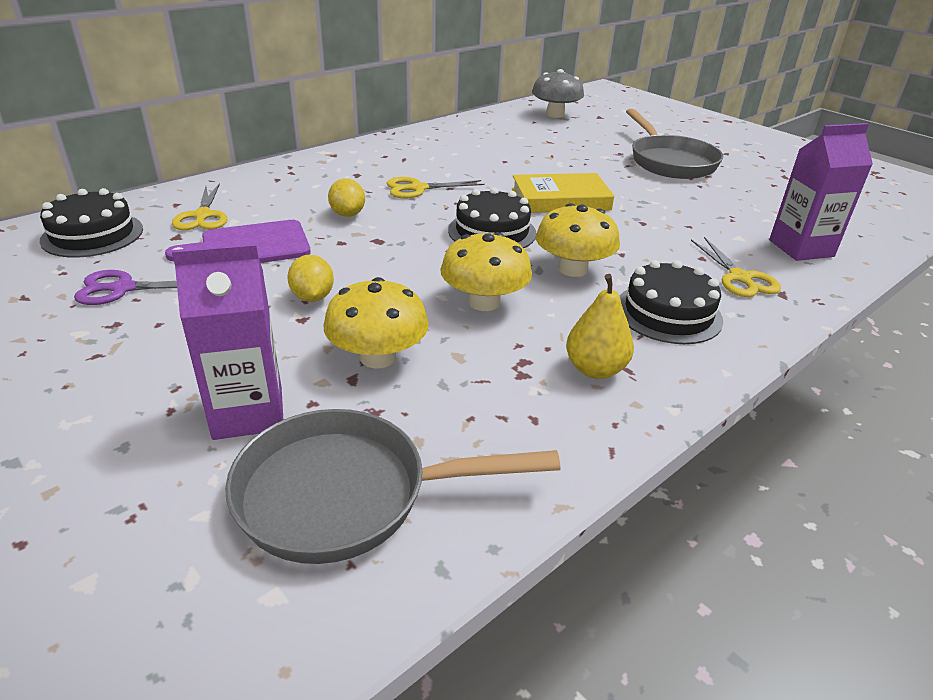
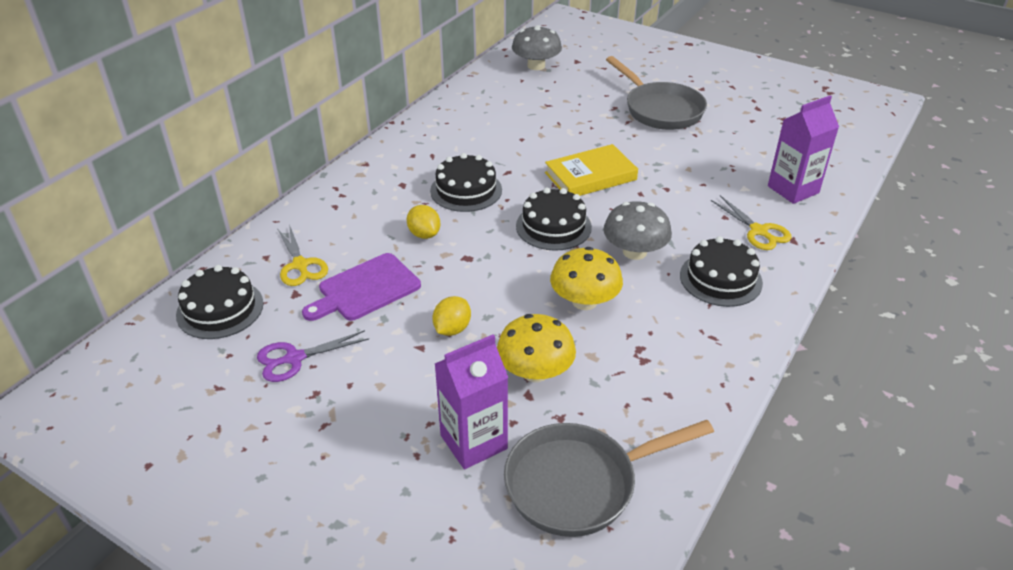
camera: 15 degrees left, 5 degrees up
(312, 297) = (452, 329): yellow lemon -> yellow lemon turned 60 degrees clockwise
(418, 188) = (466, 190): yellow scissors -> black cake
(573, 269) = (634, 252): yellow mushroom -> grey mushroom
(595, 369) = (691, 343): yellow pear -> none

